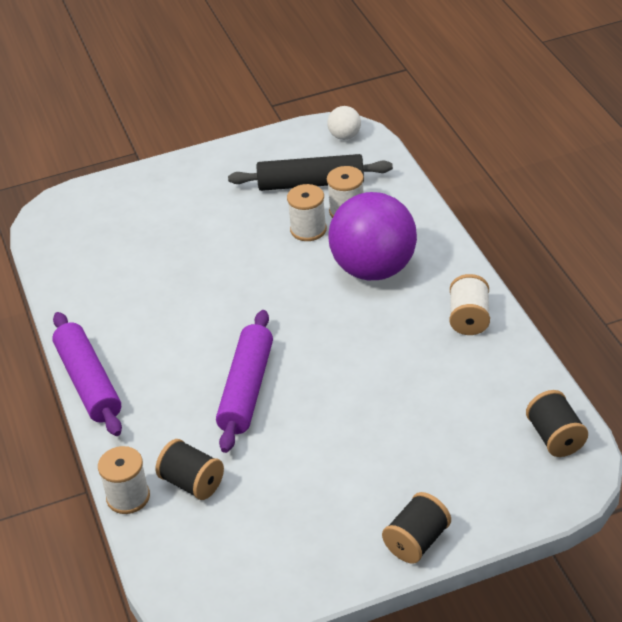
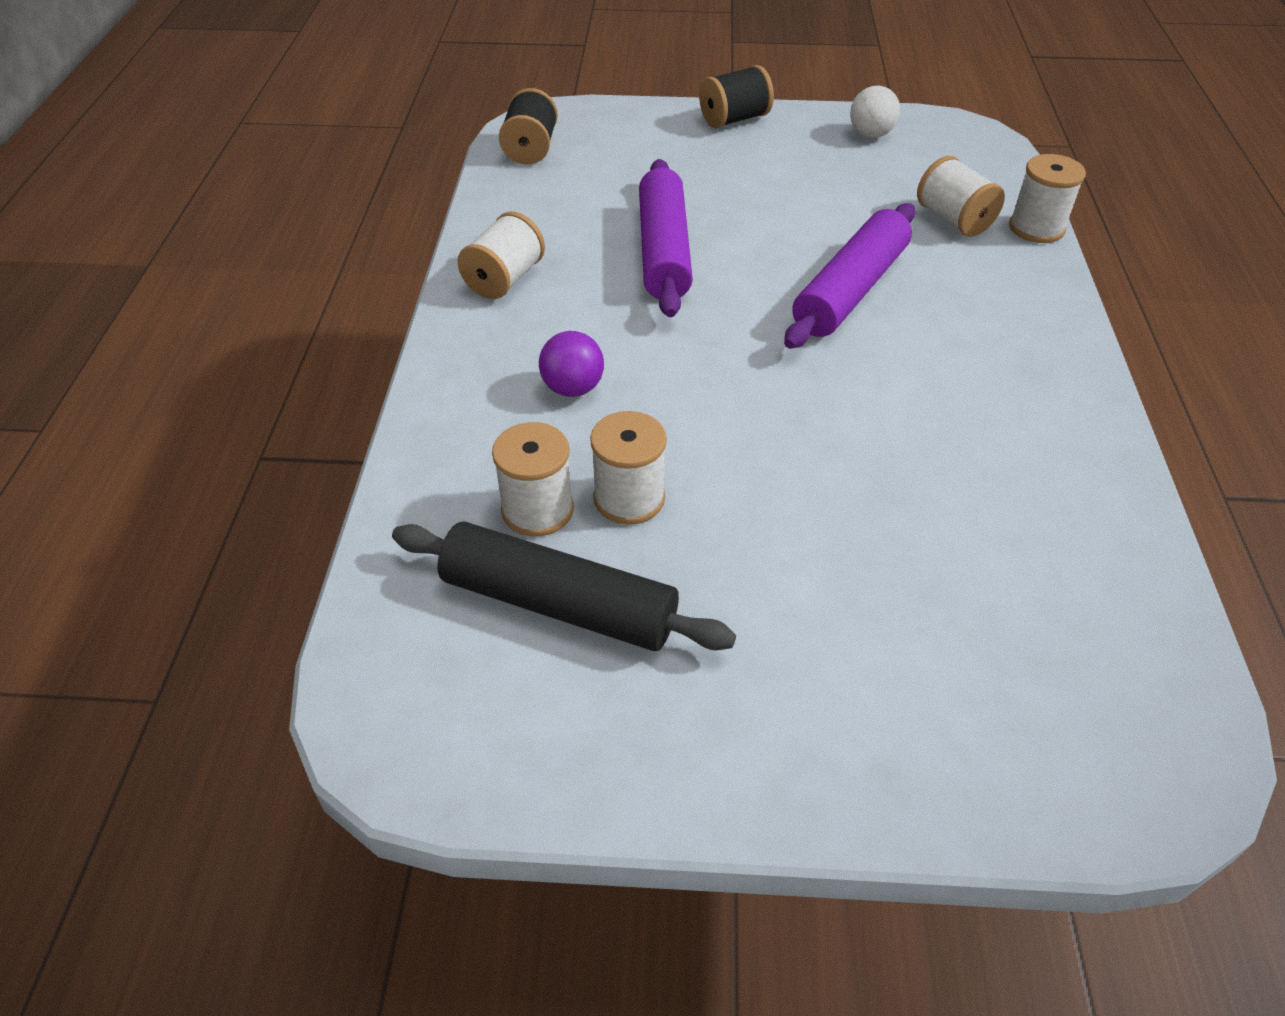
camera: 160 degrees left, 5 degrees up
(88, 382) = (1084, 368): purple rolling pin -> purple rolling pin (664, 251)
(192, 483) = (953, 220): black spool -> white spool
(345, 136) = (400, 712): white ball -> white ball (870, 134)
(374, 269) = (573, 388): purple ball -> purple ball, size x0.43

